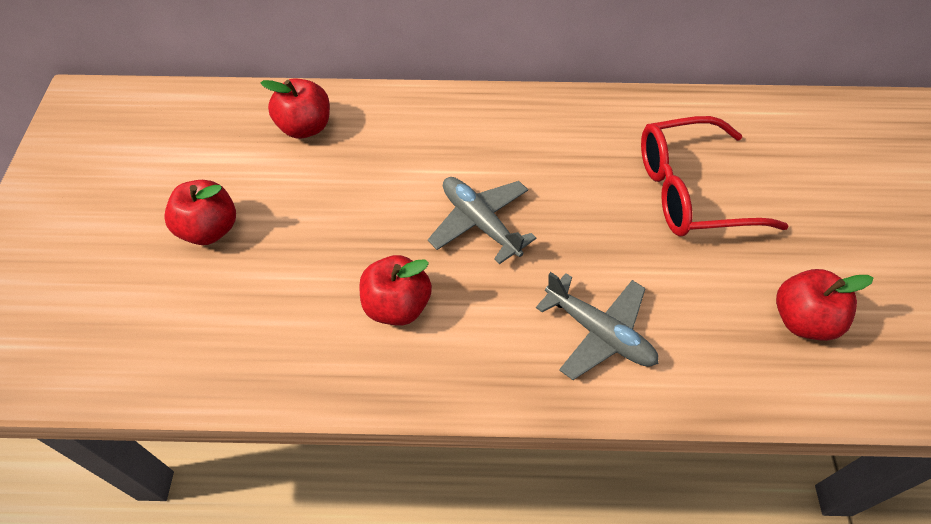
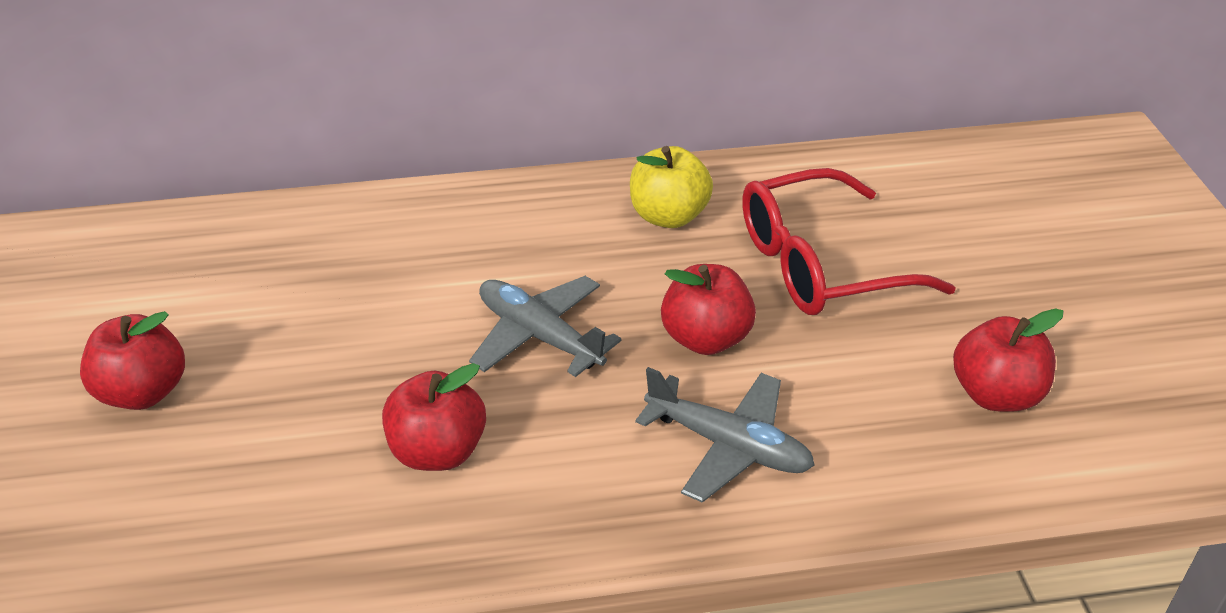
camera: 10 degrees left, 15 degrees down
(305, 127) = (268, 250): red apple -> red apple (706, 338)
(586, 135) = (668, 216): none -> yellow apple

